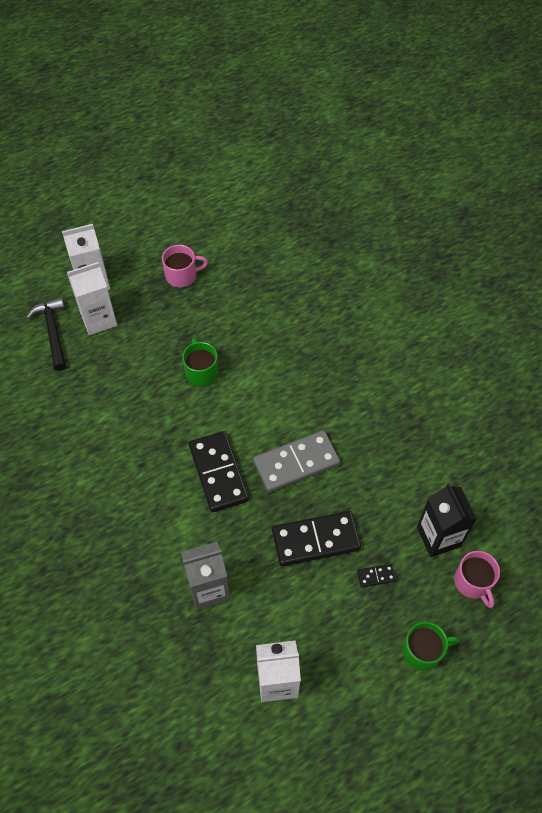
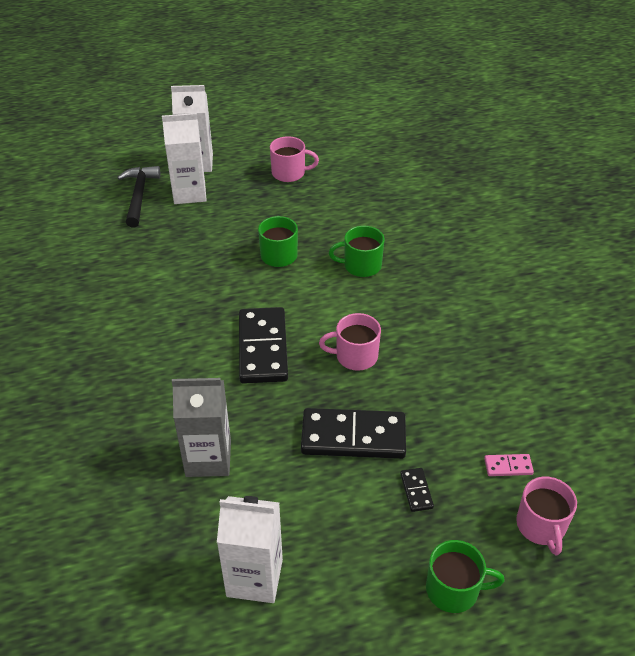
camera: 15 degrees right, 15 degrees down
(275, 367) = (361, 265): none -> green mug
(296, 463) = (355, 356): grey domino -> pink mug
(376, 576) = (416, 491): black domino -> black domino turned 75 degrees clockwise
(438, 537) = (508, 466): black carton -> pink domino

